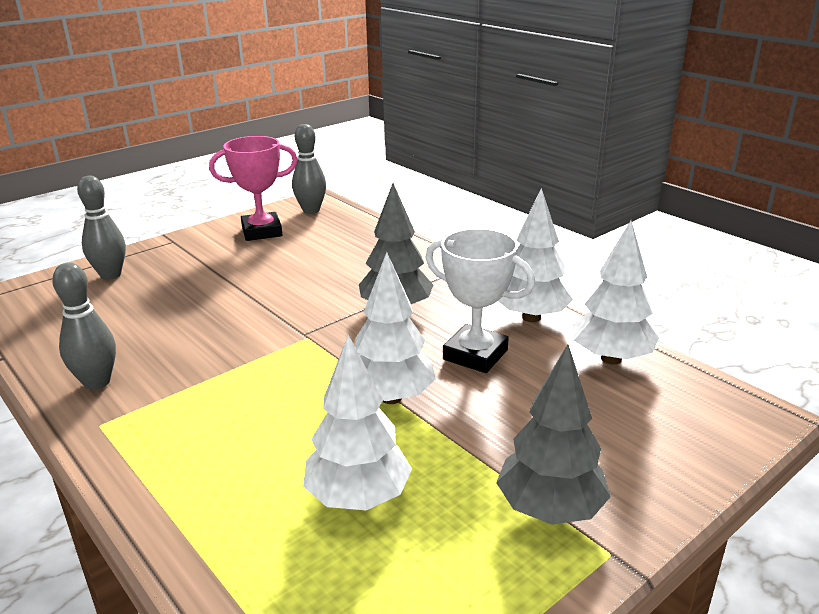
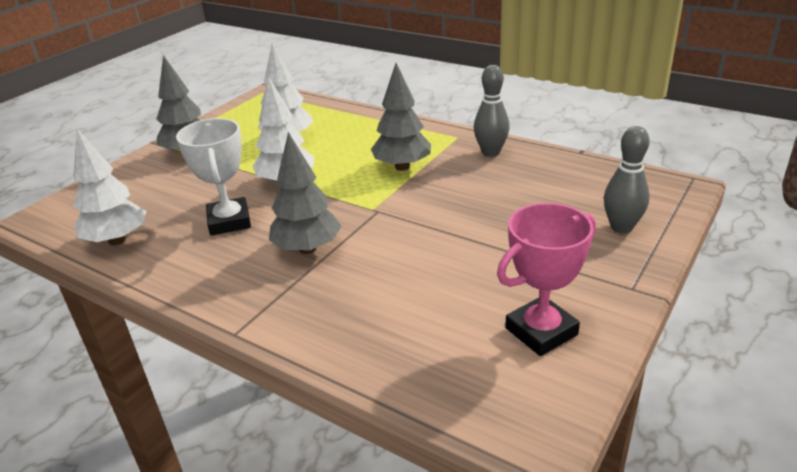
camera: 165 degrees right, 5 degrees up
(226, 386) = (402, 167): none -> grey tree
(311, 210) = (517, 403): grey bowling pin -> none
(475, 355) = (229, 221): white trophy -> white trophy turned 60 degrees clockwise
(531, 317) = (176, 267): white tree -> none

